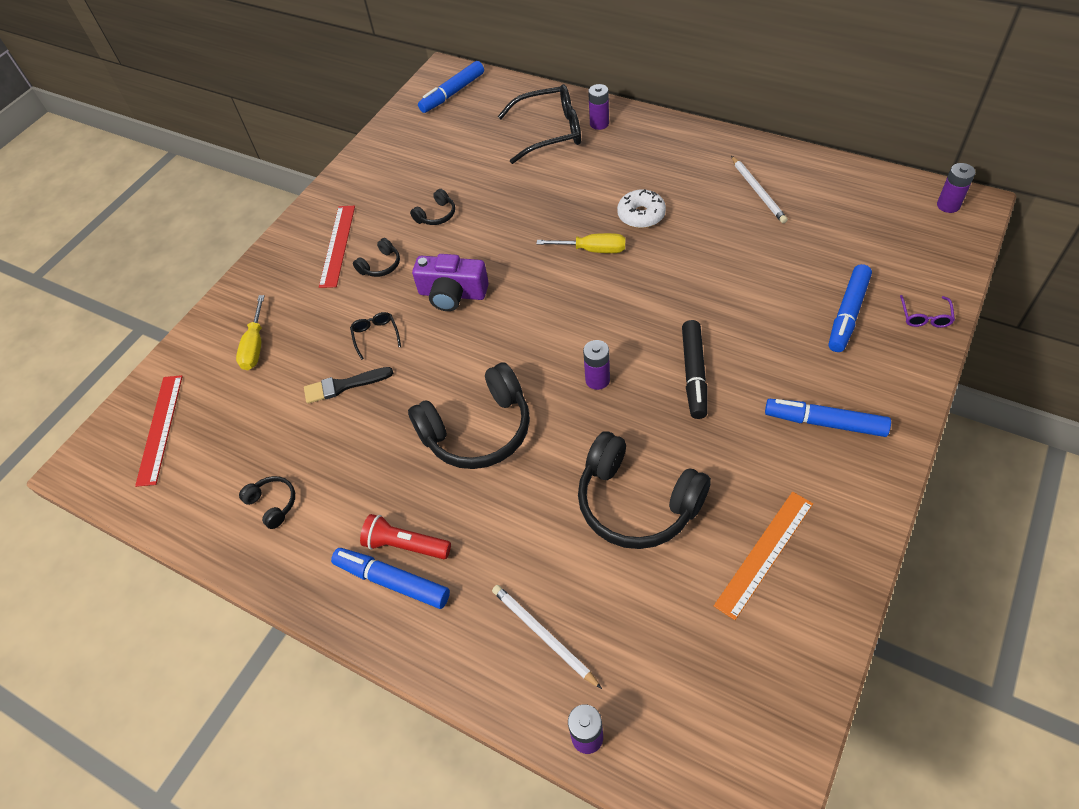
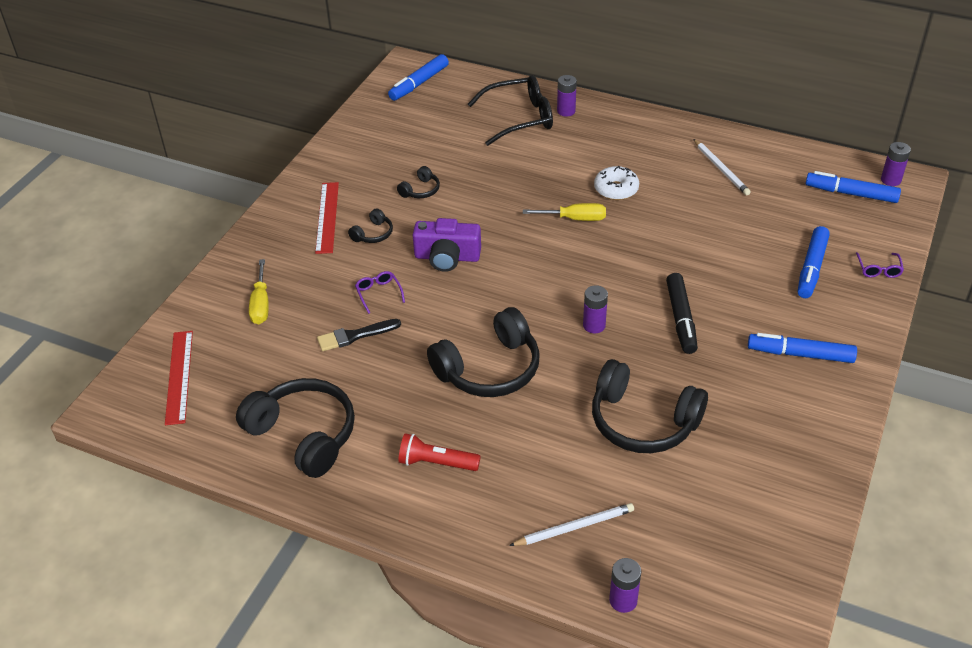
camera: 10 degrees left, 10 degrees down
(273, 504) = (304, 435): black headphones -> black headphones, size x2.21
(376, 335) = (378, 293): black glasses -> purple glasses
(392, 581) = (429, 492): blue marker -> blue marker (851, 193)
(544, 636) = (574, 527): white pencil -> white pencil turned 120 degrees clockwise
(764, 553) = (759, 456): orange ruler -> none

